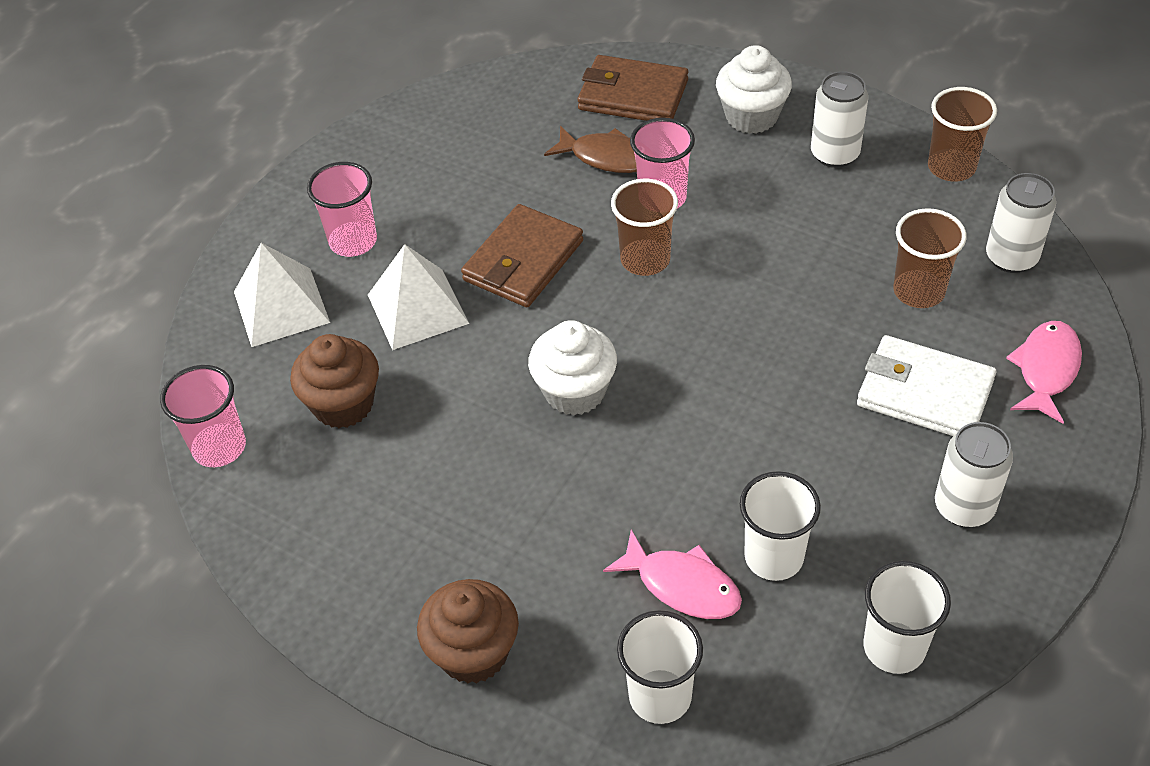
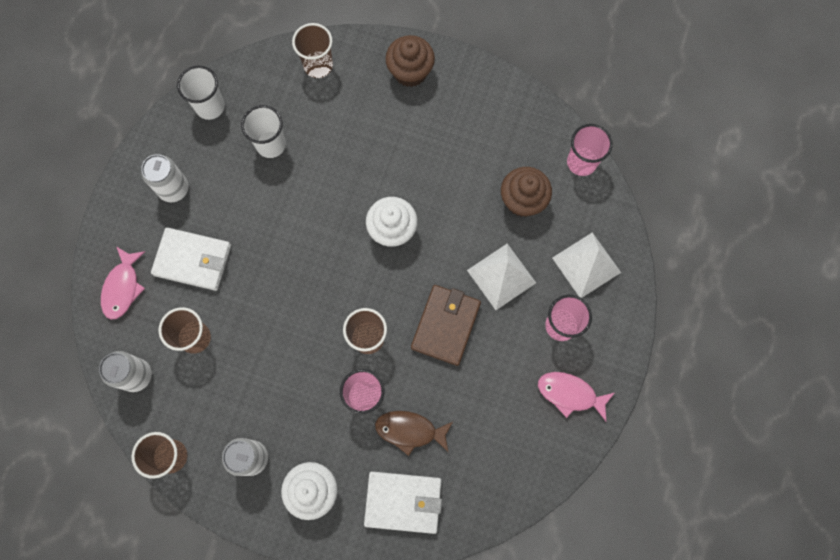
camera: 165 degrees right, 25 degrees up
(633, 95) = (403, 501): brown wallet -> white wallet
(660, 696) = (318, 65): white cup -> brown cup
(682, 585) = (315, 122): pink fish -> pink fish (570, 394)

